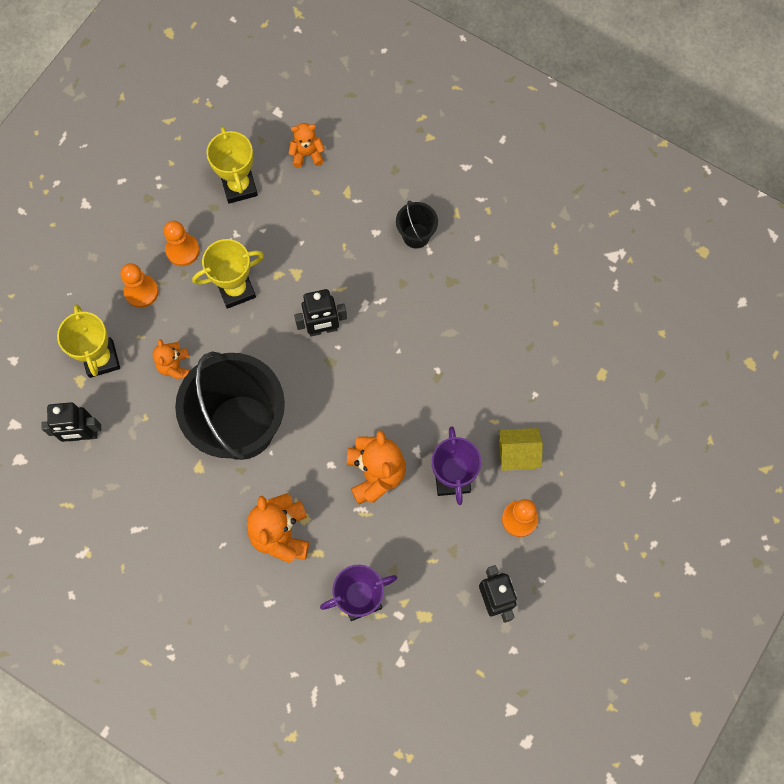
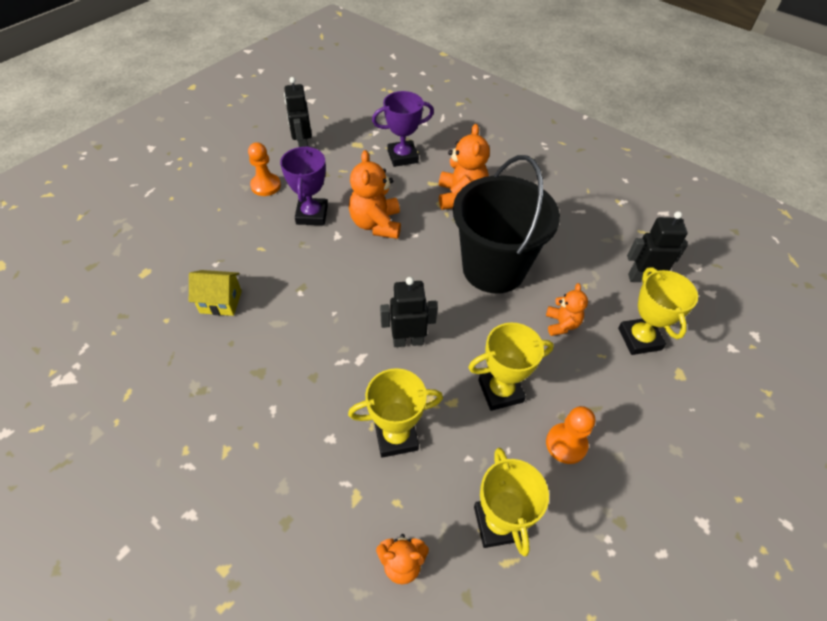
camera: 175 degrees left, 20 degrees down
(141, 291) = (608, 401): orange pawn -> none
(322, 240) = (396, 436): none -> yellow trophy
(416, 235) = (283, 428): black bucket -> none
(517, 454) = (250, 224): yellow house -> yellow house (221, 302)

